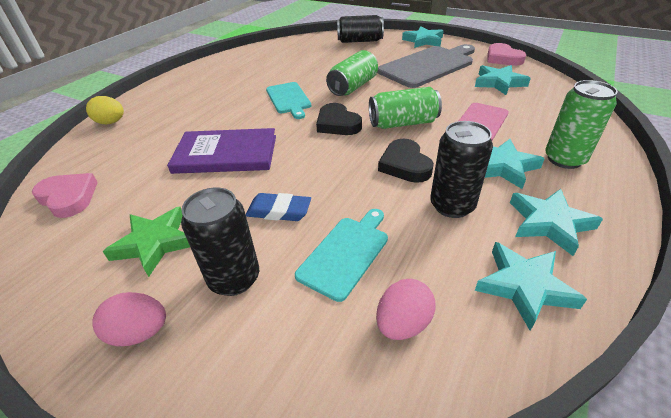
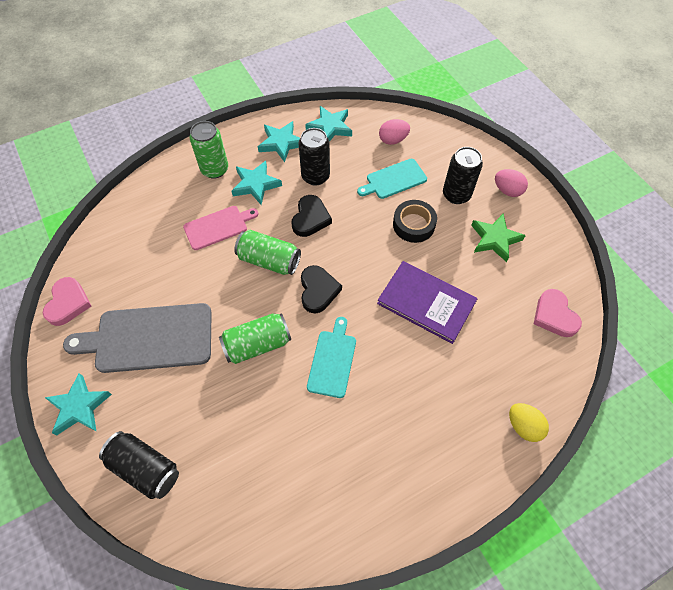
camera: 150 degrees left, 20 degrees up
(279, 211) = (413, 225): blue eraser -> black tape
(499, 83) = (133, 265): turquoise star -> none

